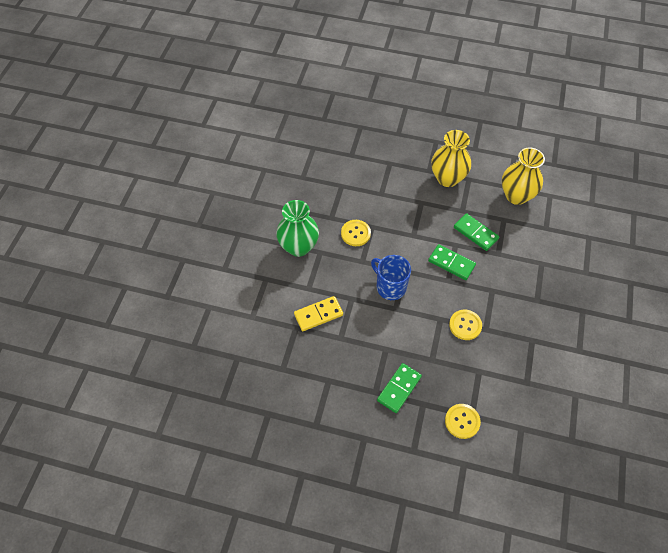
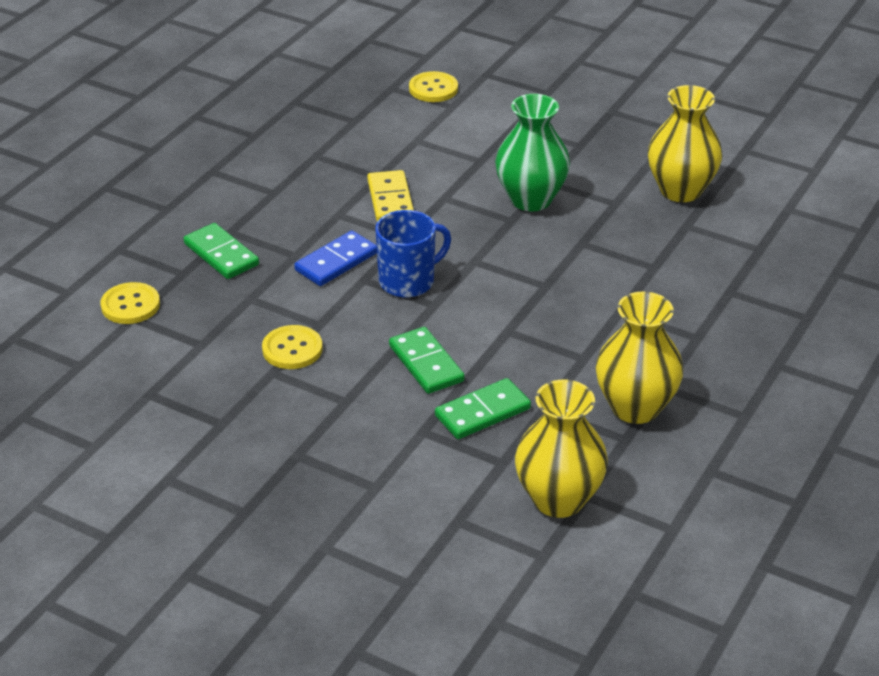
camera: 105 degrees right, 20 degrees down
(272, 183) = (680, 190): none -> yellow vase
(355, 233) = (536, 264): yellow button -> yellow button (433, 89)
(385, 326) = (336, 262): none -> blue domino
(451, 263) = (426, 363): green domino -> green domino turned 75 degrees counterclockwise

